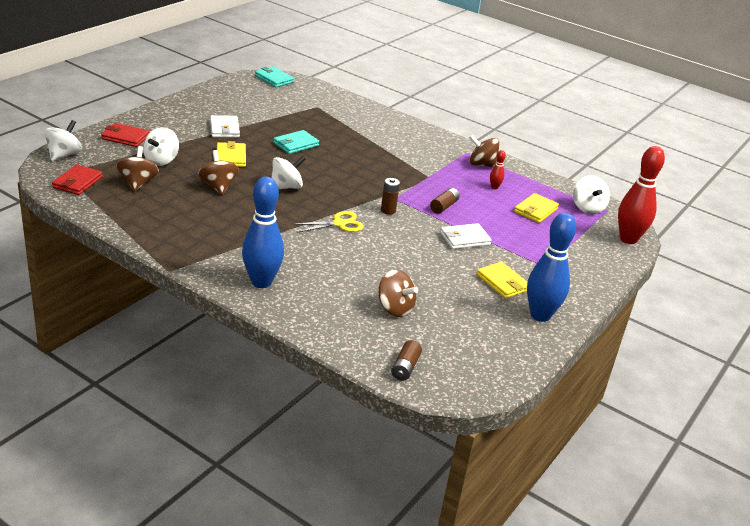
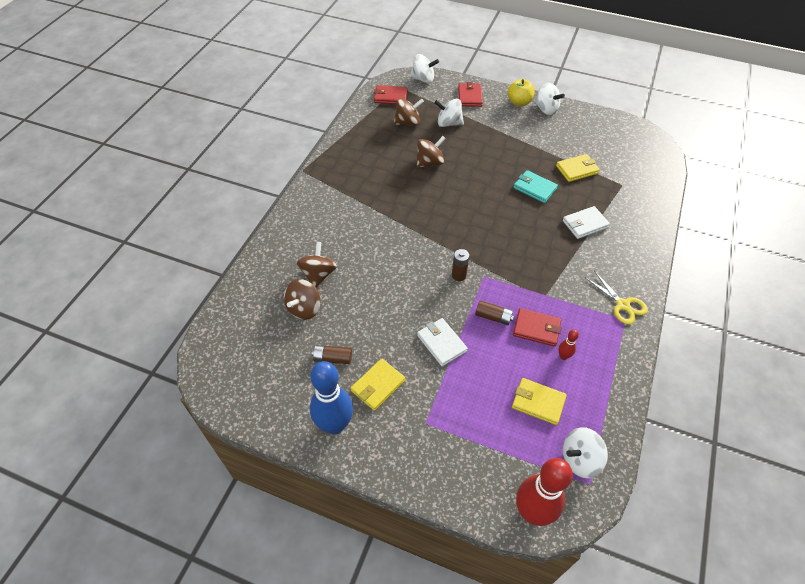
camera: 80 degrees right, 20 degrees up
(161, 115) = (519, 102): none -> yellow apple
(224, 129) = (526, 140): white wallet -> white wallet (585, 224)
(231, 157) = (481, 157): yellow wallet -> yellow wallet (577, 169)
(261, 282) = (308, 220): blue bowling pin -> none
(274, 79) = (651, 144): turquoise wallet -> none
(286, 187) = (455, 200): white spinning top -> white spinning top (546, 109)
(339, 224) = (416, 246): yellow scissors -> yellow scissors (623, 305)
(405, 367) = (227, 330): brown battery -> brown battery (333, 358)
(463, 190) = (536, 329): none -> red wallet
(482, 165) = (607, 338): brown spinning top -> brown spinning top (318, 275)

